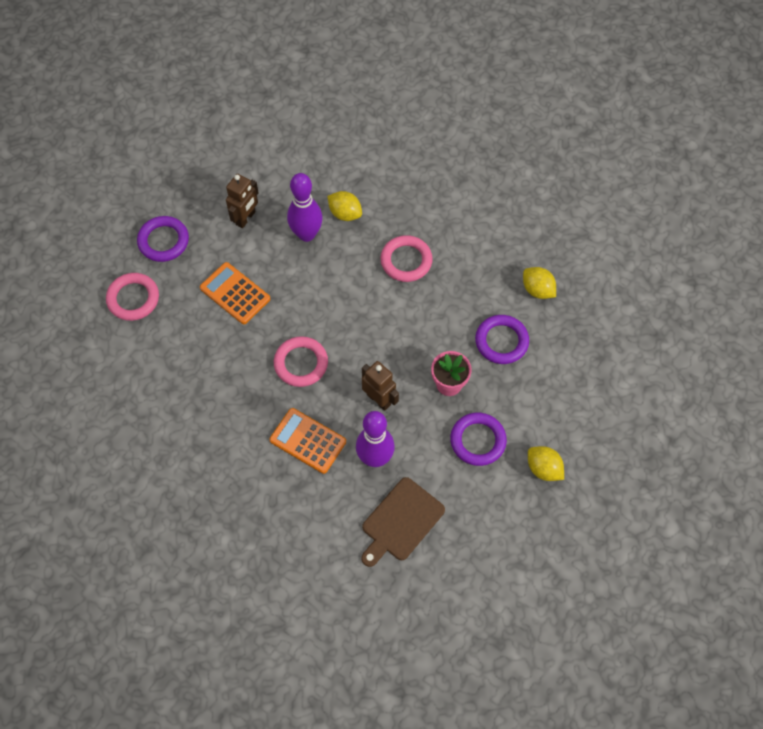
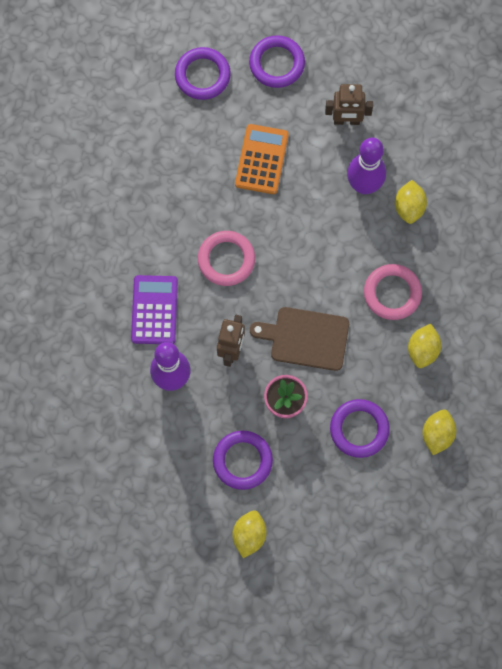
camera: 60 degrees right, 10 degrees up
(133, 299) = (202, 75): pink ring -> purple ring
(308, 441) = (154, 310): orange calculator -> purple calculator
(401, 521) = (125, 434): brown cutting board -> brown cutting board (306, 338)
(464, 264) = (422, 350): none -> yellow lemon

